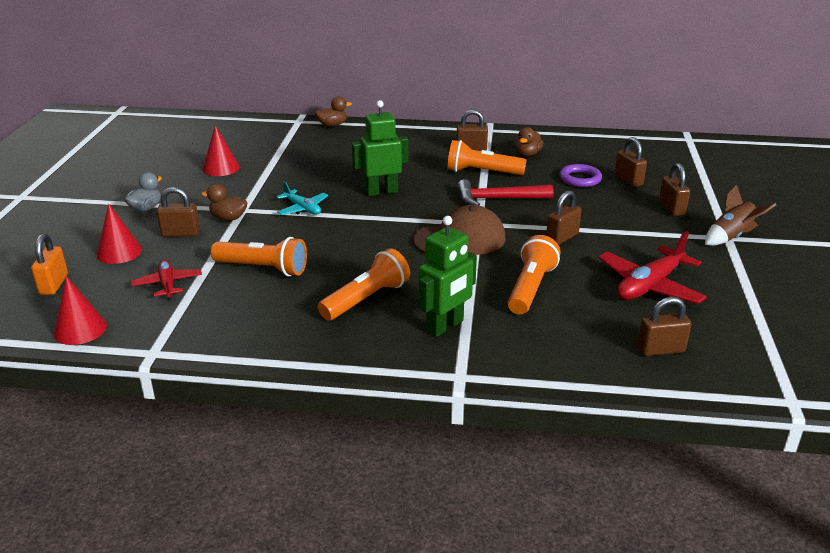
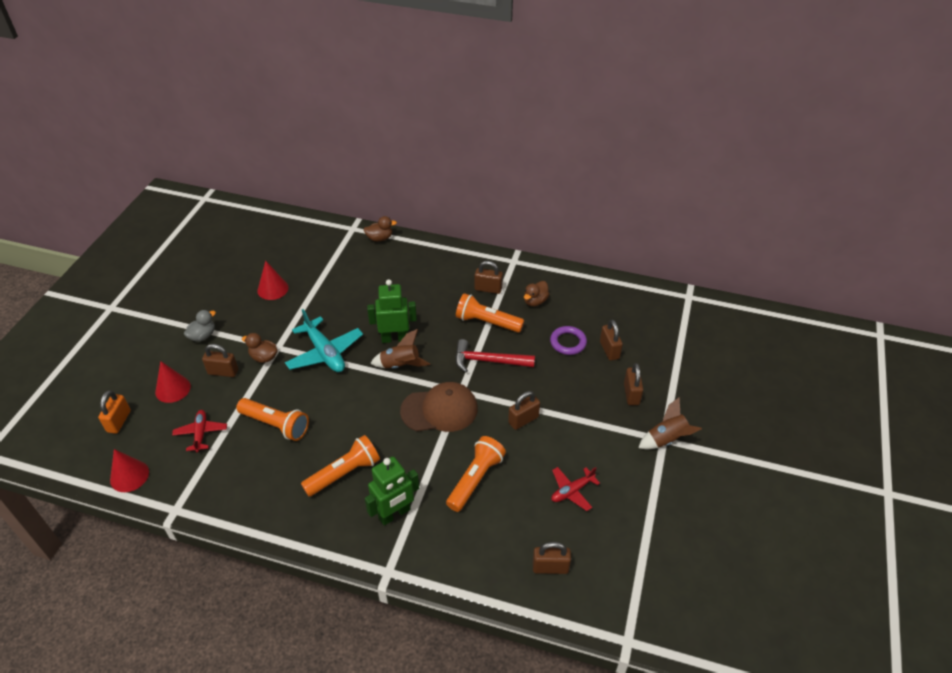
camera: 10 degrees right, 15 degrees up
(302, 209) = (325, 353): turquoise plane -> turquoise plane, size x1.68
(397, 210) = (400, 365): none -> brown rocket
(649, 286) = (572, 491): red plane -> red plane, size x0.59

